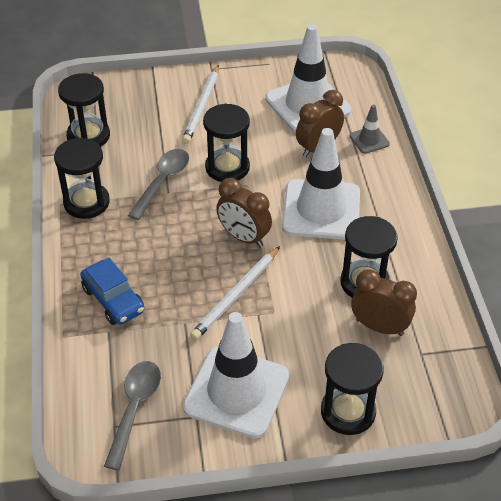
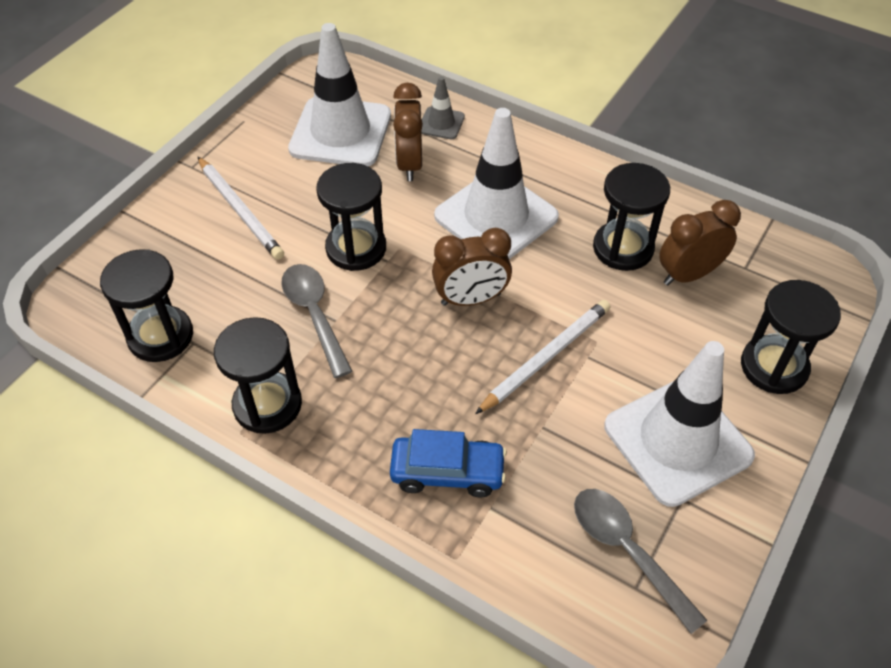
camera: 50 degrees left, 5 degrees up
(236, 295) = (546, 357): white pencil -> white pencil turned 120 degrees counterclockwise

